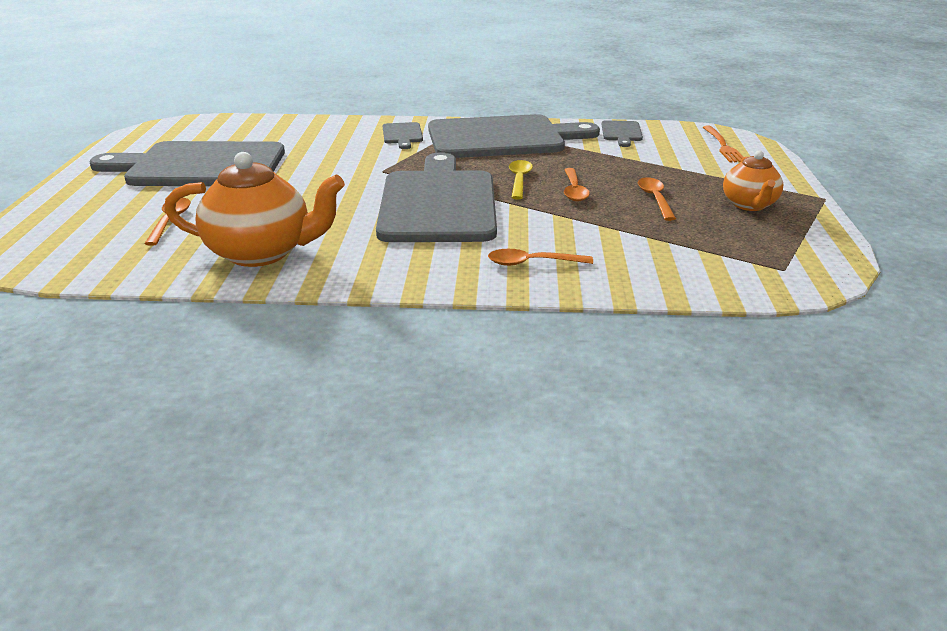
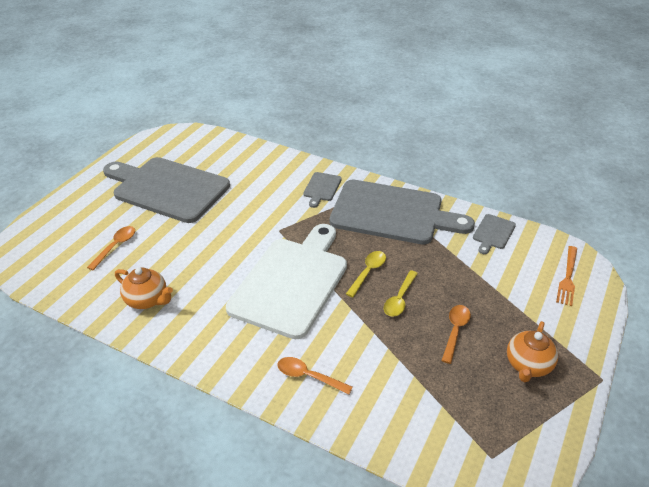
camera: 25 degrees right, 10 degrees up
(261, 252) = (147, 300): orange teapot -> orange teapot, size x0.60
(438, 203) = (291, 282): grey cutting board -> white cutting board
(574, 190) = (399, 299): orange spoon -> yellow spoon

